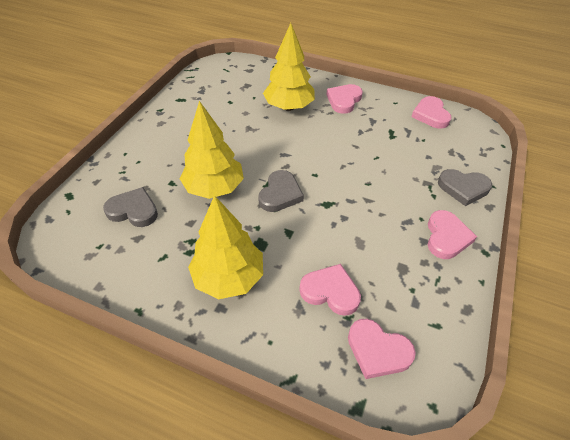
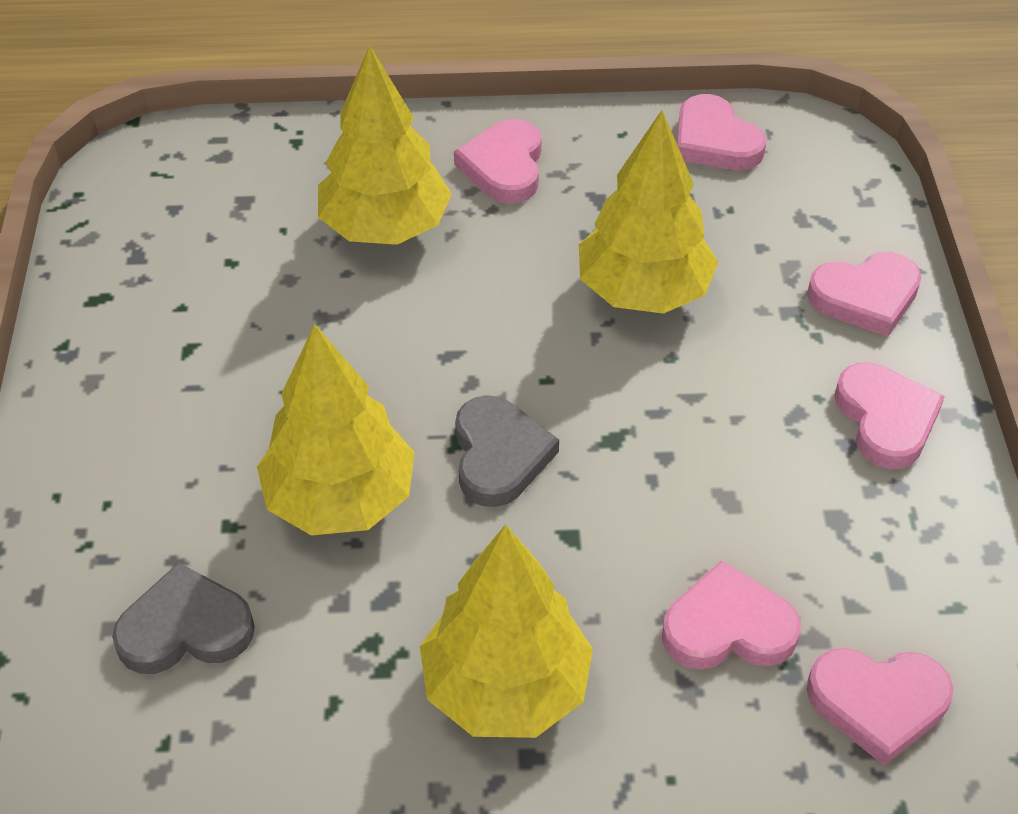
camera: 25 degrees left, 0 degrees up
(371, 157) = (643, 291): none -> yellow tree
(463, 188) = (865, 297): grey heart -> pink heart

